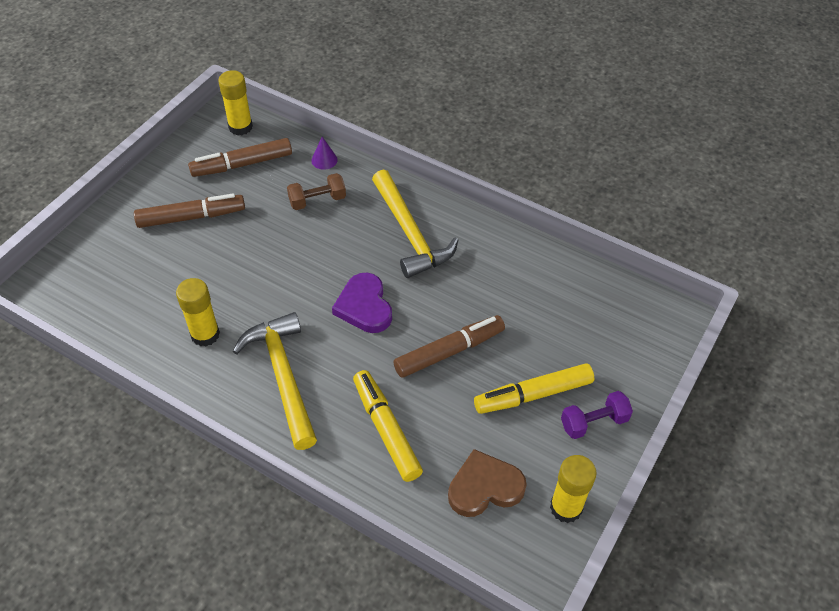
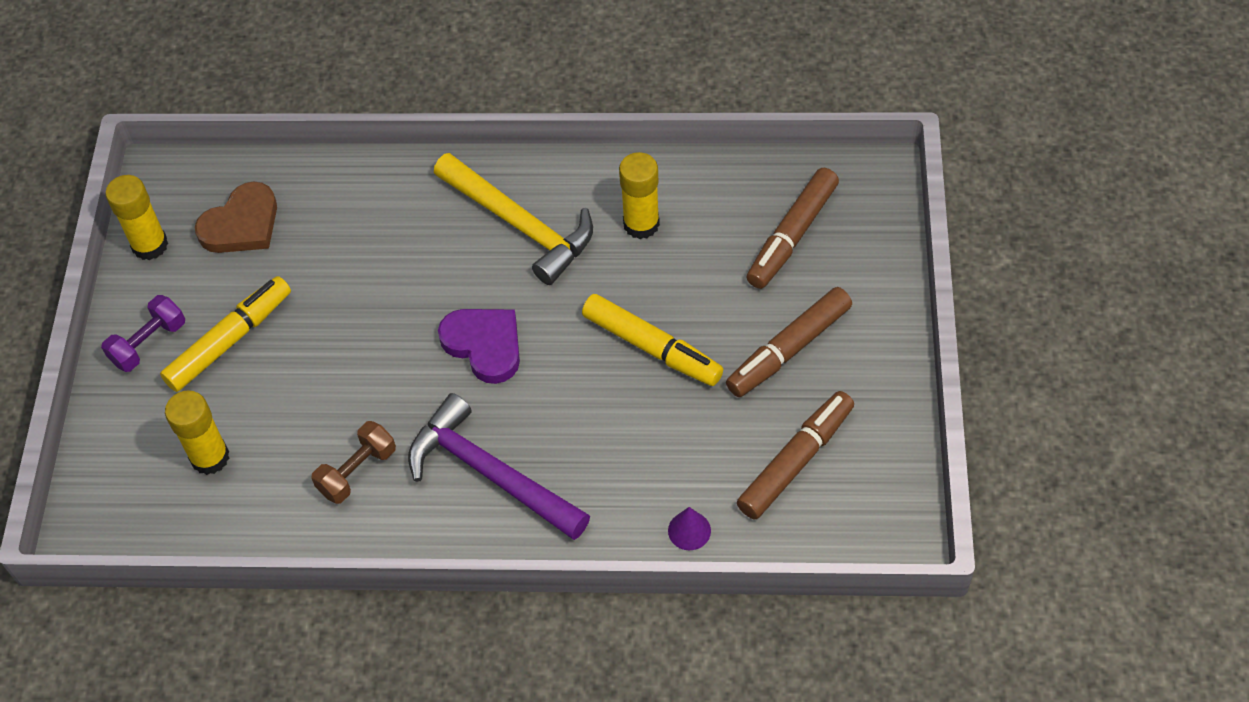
camera: 155 degrees right, 5 degrees up
(240, 127) = (855, 523): yellow glue stick -> yellow glue stick (210, 457)
(317, 200) = (648, 459): brown dumbbell -> brown dumbbell (357, 471)
(386, 430) = (373, 228): yellow marker -> yellow marker (652, 347)
(410, 233) = (490, 474): yellow hammer -> purple hammer
(449, 351) = (351, 342): brown marker -> brown marker (792, 235)

